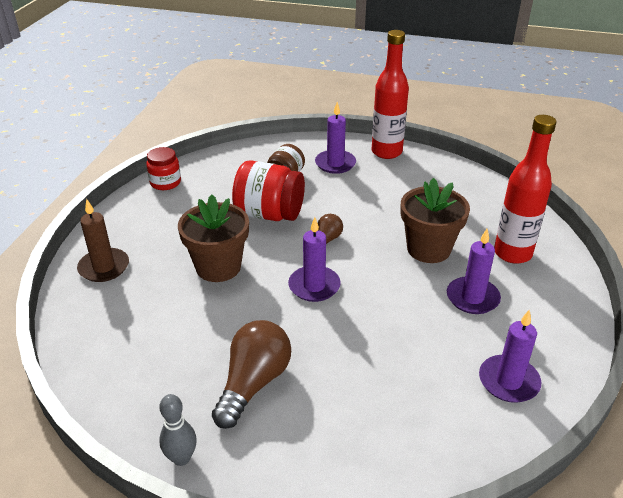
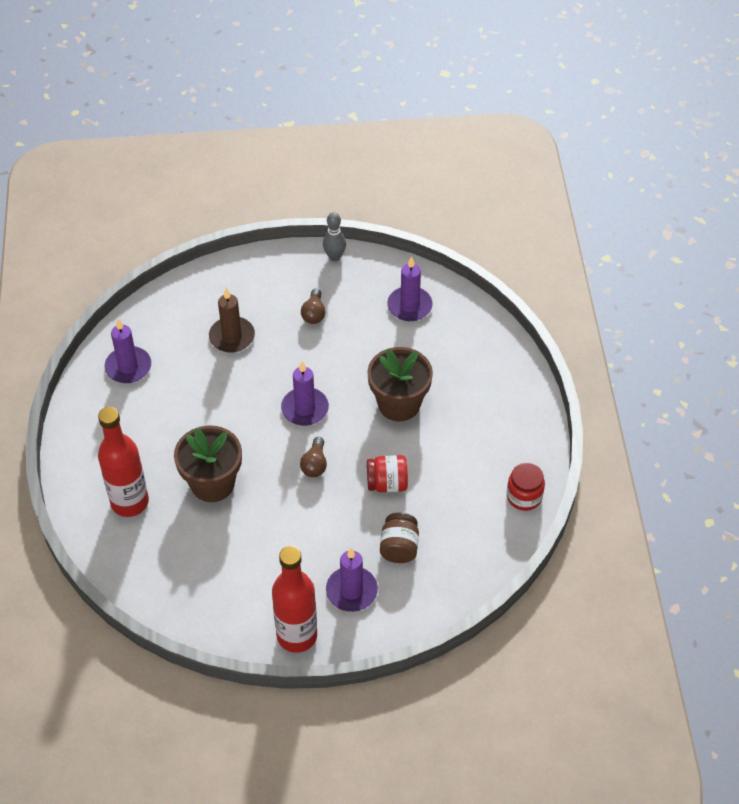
camera: 160 degrees right, 15 degrees up
(104, 267) = (498, 374): brown candle -> brown candle (232, 337)
(253, 383) = (314, 313): brown light bulb -> brown light bulb, size x0.54
(269, 214) = (387, 483): red jar -> red jar, size x0.61
(472, 298) = (163, 436): purple candle -> purple candle (409, 306)

